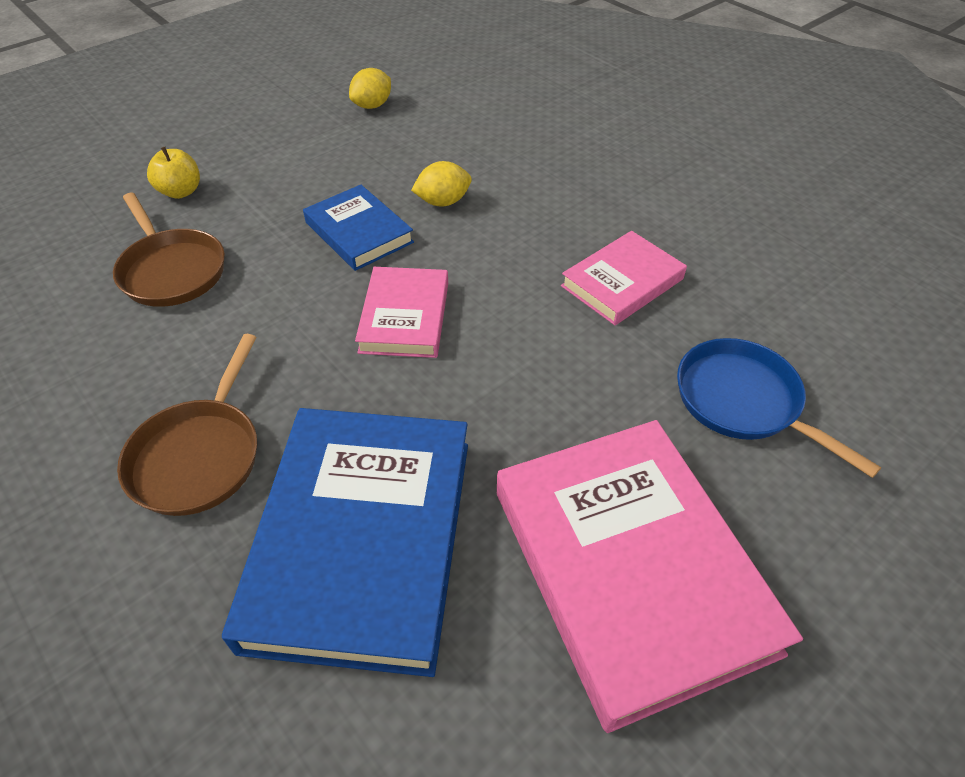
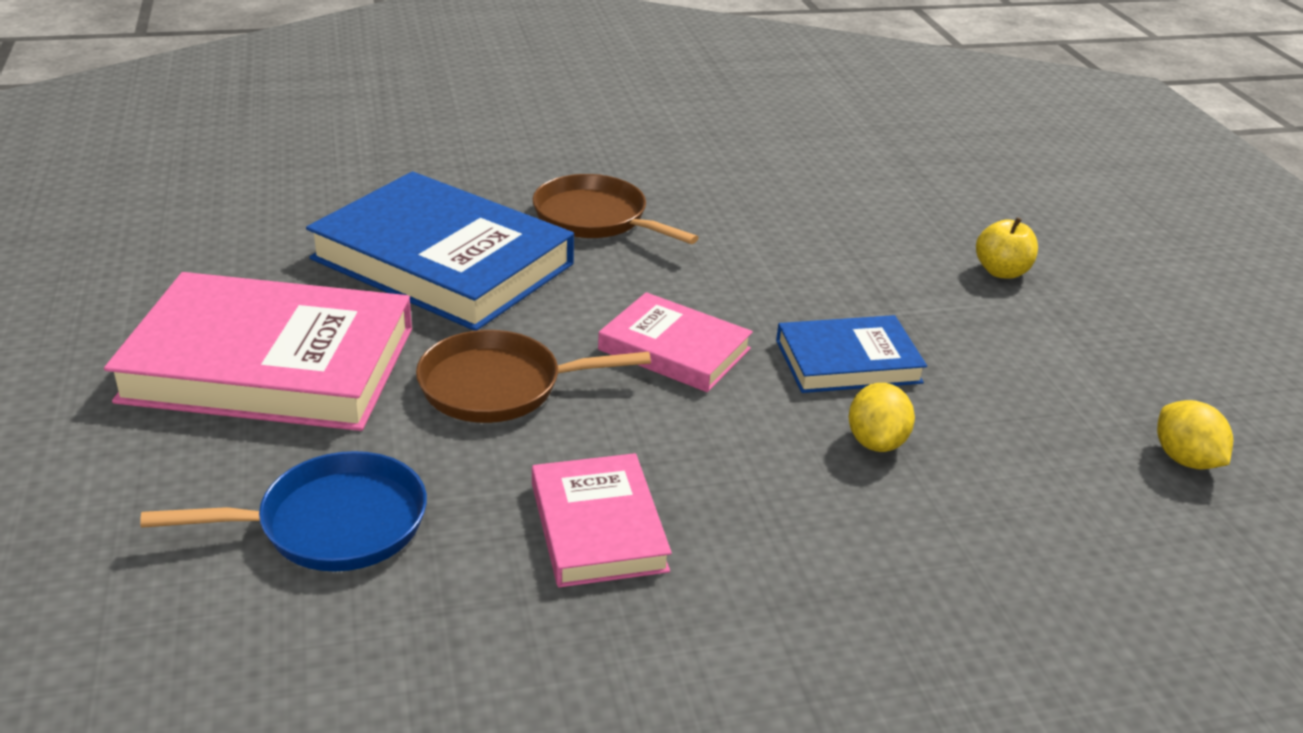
camera: 115 degrees right, 15 degrees down
(171, 270) = (852, 244): brown pan -> brown pan (499, 386)

